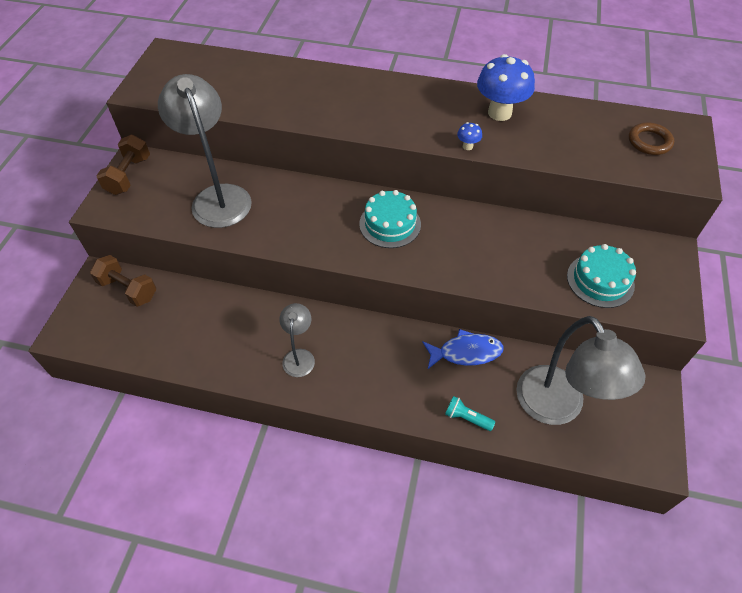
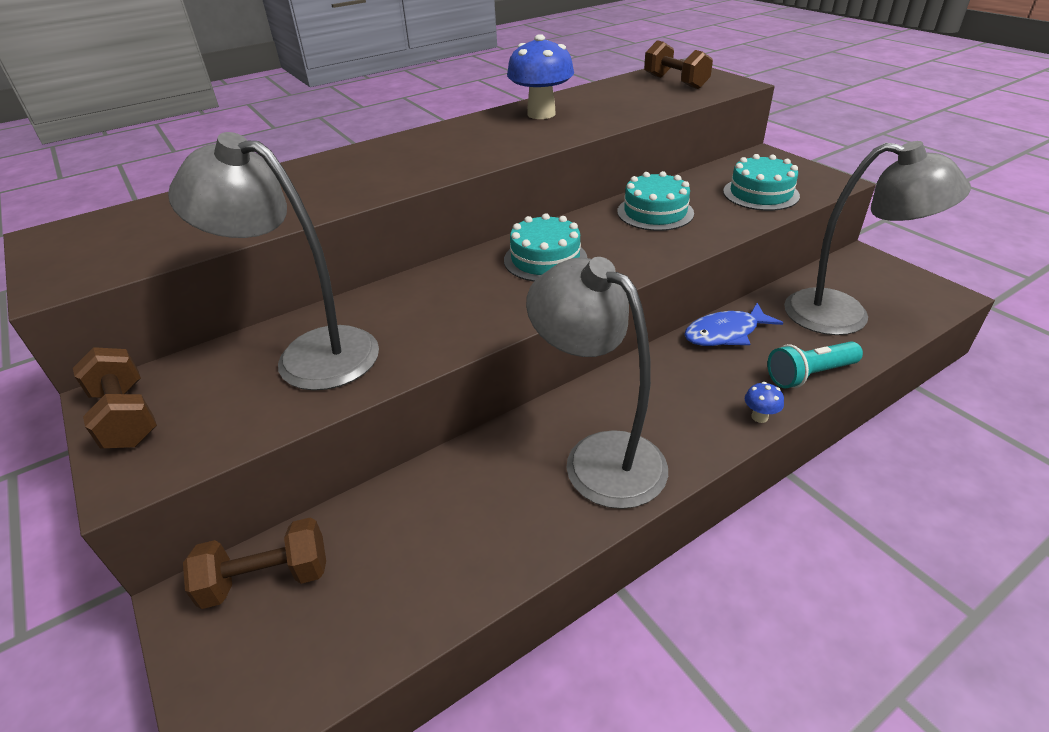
camera: 45 degrees left, 15 degrees down
(299, 356) = (599, 456): grey lamp -> grey lamp, size x1.97
(466, 352) = (725, 333): blue fish -> blue fish turned 150 degrees counterclockwise
(466, 418) = (809, 375): turquoise flashlight -> turquoise flashlight, size x1.50
(467, 146) = (557, 140): blue mushroom -> blue mushroom (759, 417)
(504, 239) = (655, 212): none -> turquoise cake
(649, 142) = (675, 82): brown ring -> brown dumbbell

